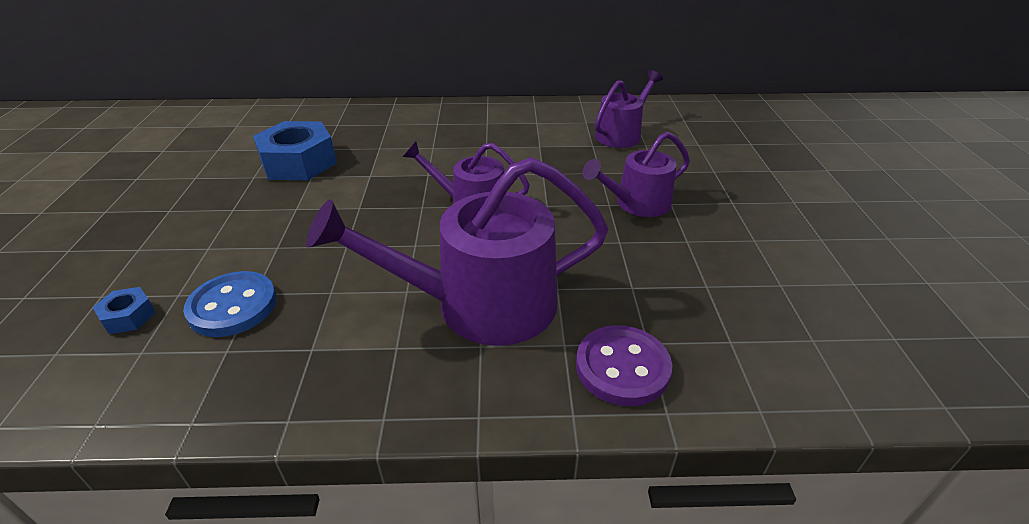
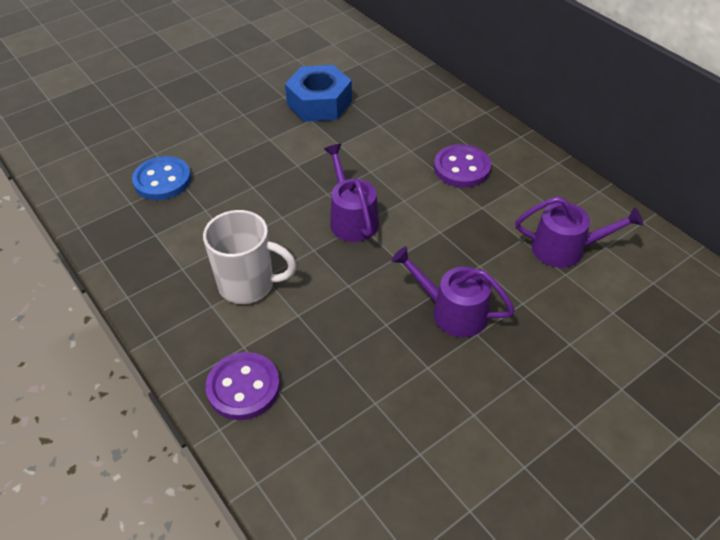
camera: 55 degrees right, 10 degrees up
(128, 316) = (126, 150): blue nut -> none
(481, 304) = (248, 285): purple watering can -> white mug
(486, 136) = (461, 168): none -> purple button

